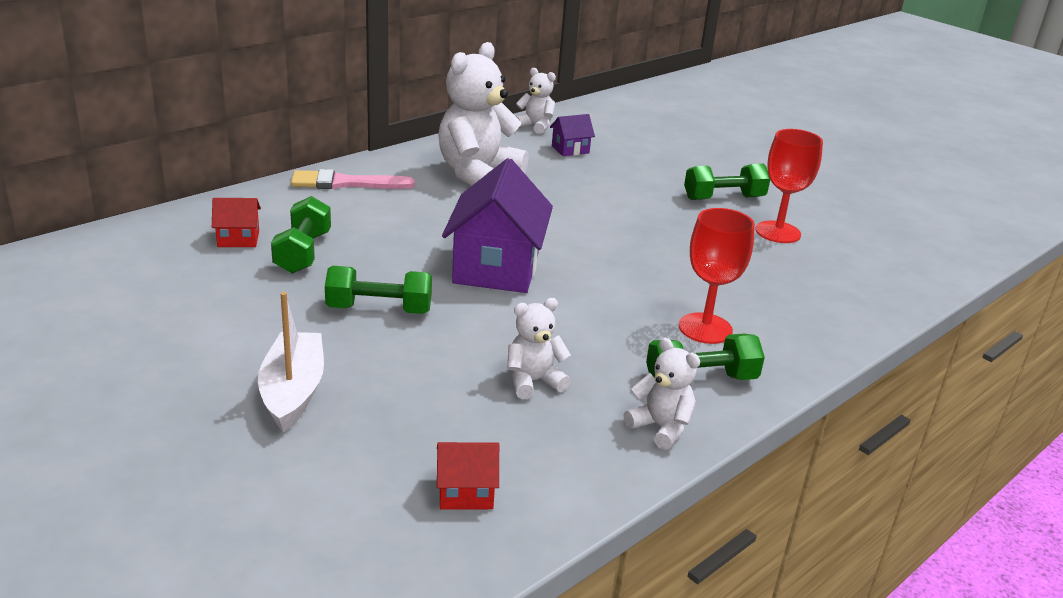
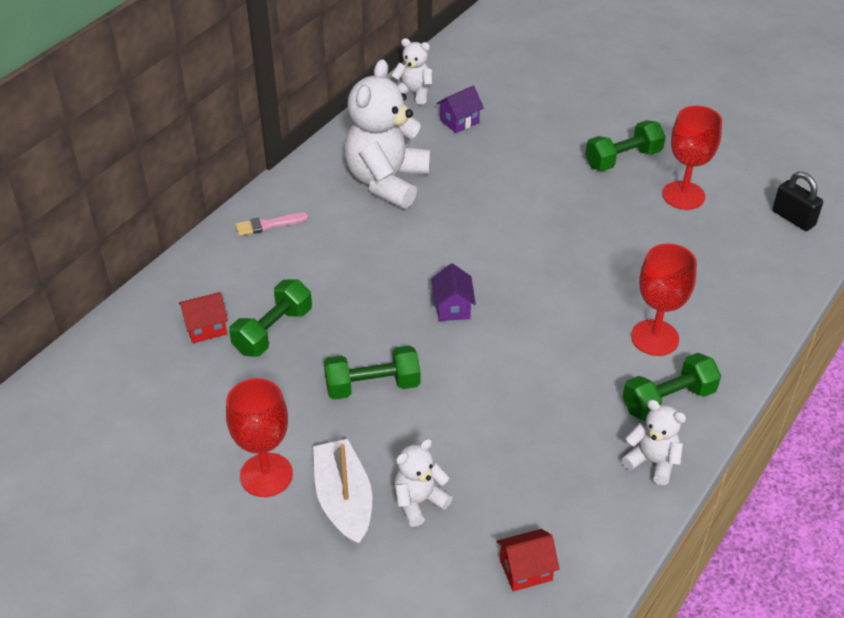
camera: 10 degrees left, 15 degrees up
(223, 355) = (266, 475): none -> red goblet
(303, 252) = (273, 331): green dumbbell -> green dumbbell turned 45 degrees clockwise
(345, 183) = (268, 225): pink brush -> pink brush, size x0.61
(496, 268) = (452, 307): purple house -> purple house, size x0.46
(533, 381) = (534, 437): white teddy bear -> white teddy bear (419, 501)
(893, 267) = (793, 218): none -> black padlock

